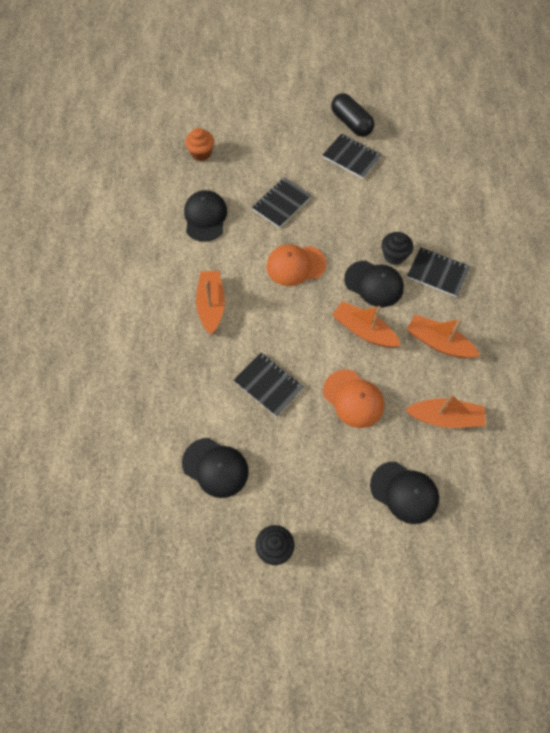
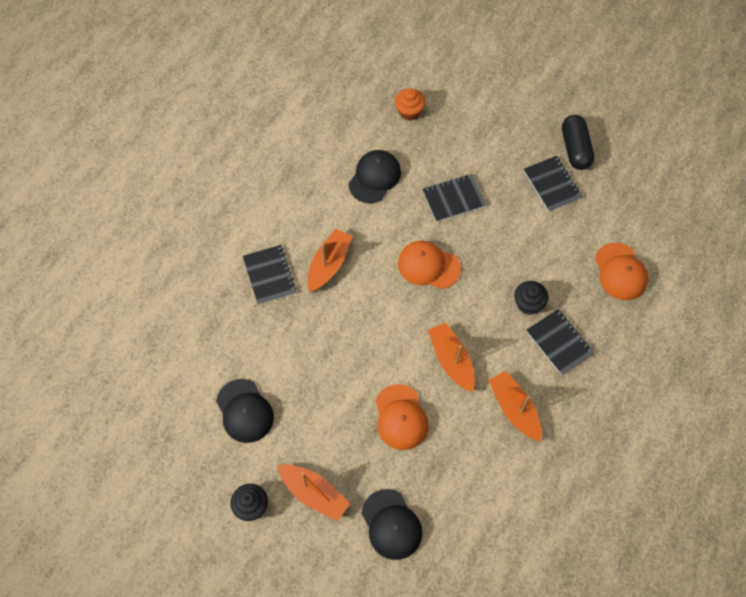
camera: 30 degrees right, 0 degrees up
(268, 385) = (333, 364): black notebook -> black notebook (269, 275)
(374, 284) = (490, 321): black cap -> none
(445, 418) = (473, 480): orange boat -> orange boat (314, 494)
(446, 197) = (620, 272): none -> orange cap

